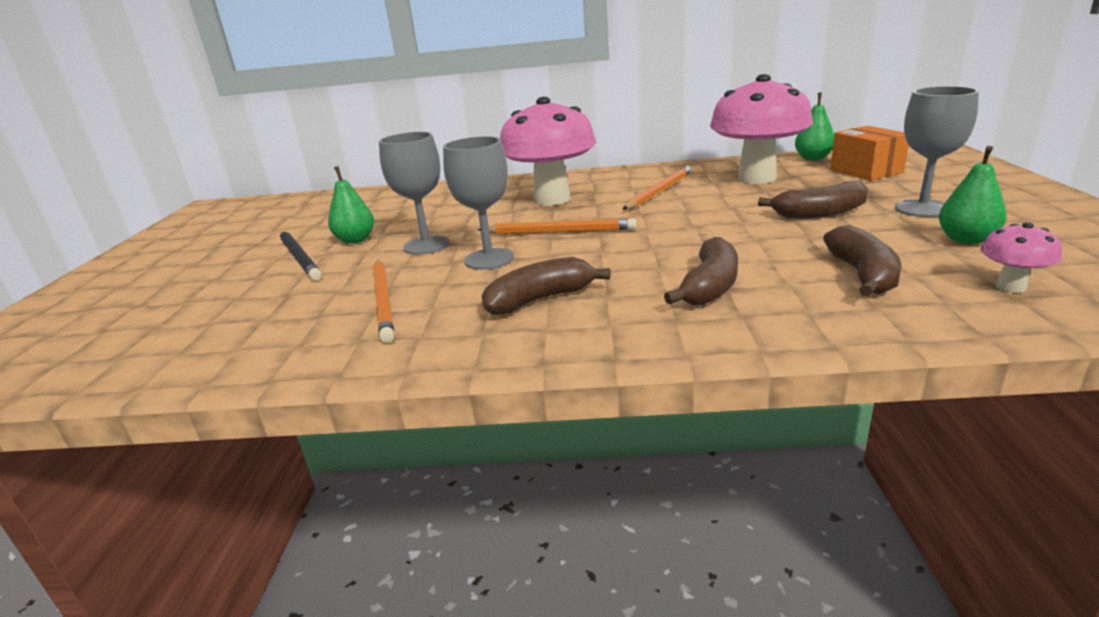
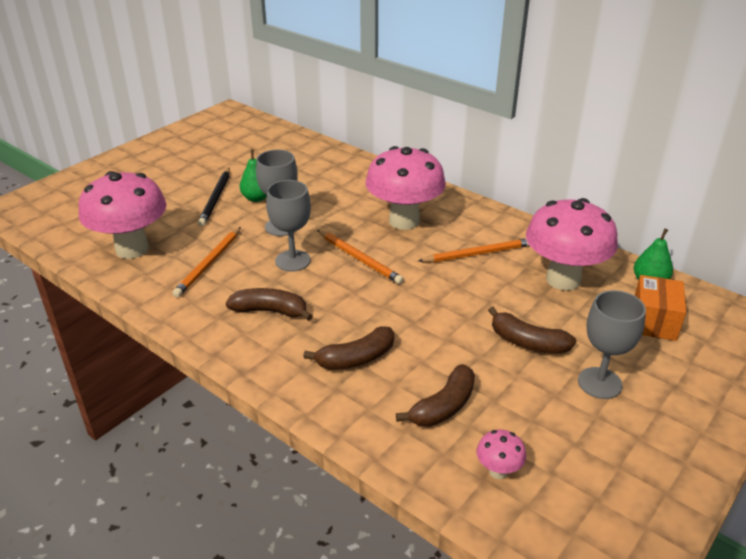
camera: 35 degrees right, 10 degrees up
(237, 335) = (132, 249): none -> pink mushroom
(966, 240) = (560, 425): green pear -> none

